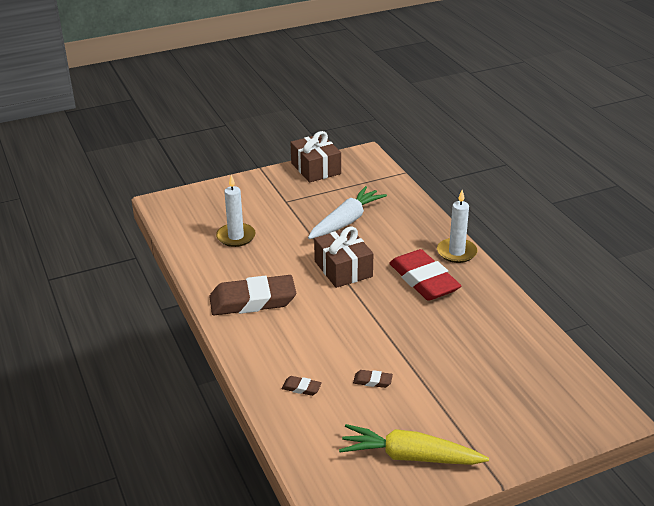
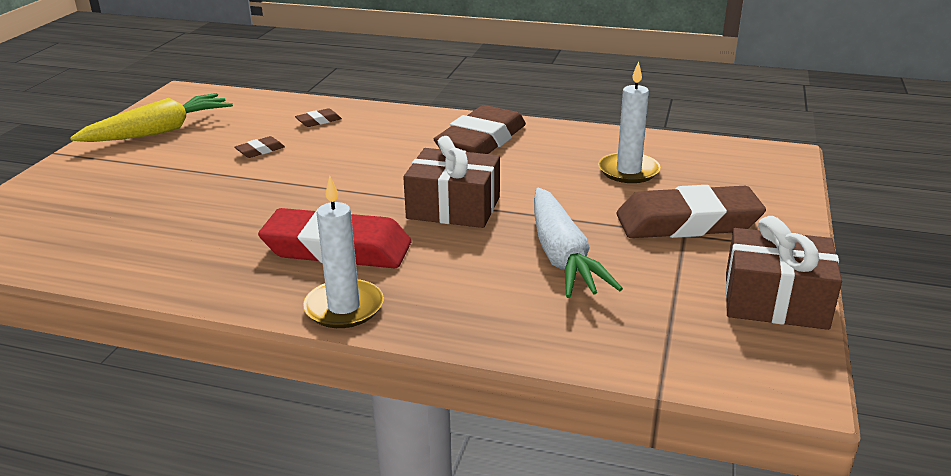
camera: 130 degrees right, 5 degrees down
(274, 203) = (687, 222): none -> brown eraser

